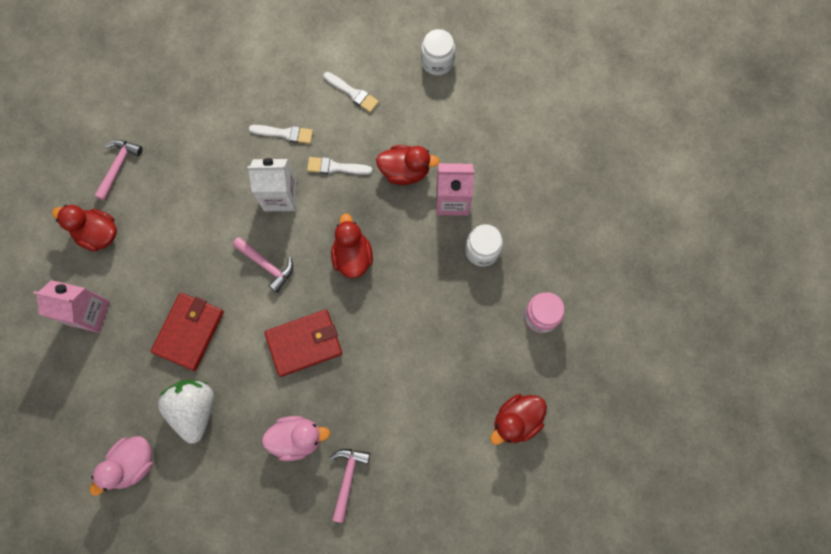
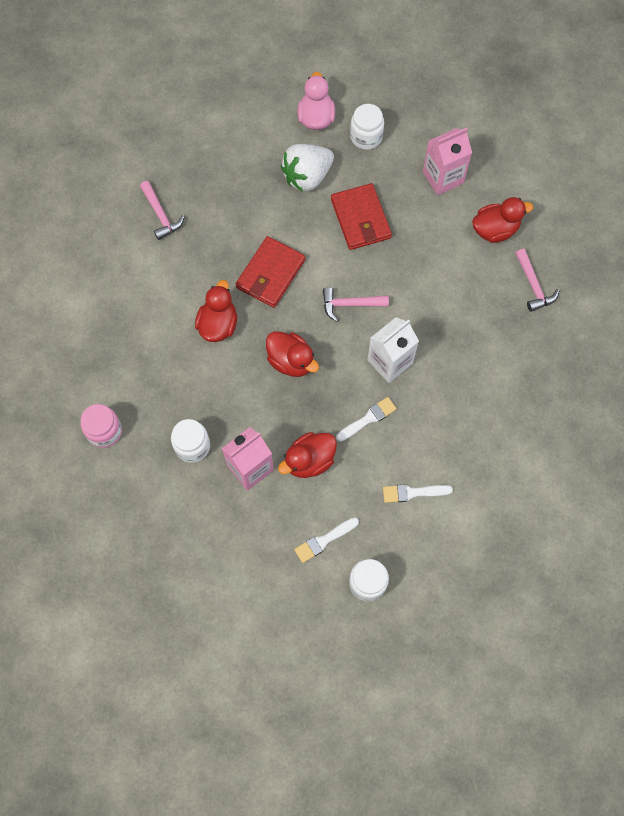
camera: 140 degrees right, 5 degrees down
(110, 406) = (366, 137): none -> white jar
(194, 409) = (307, 177): white strawberry -> white strawberry turned 105 degrees clockwise
(285, 133) = (435, 413): white brush -> white brush (324, 540)
(297, 438) = (218, 213): pink duck -> none
(516, 420) = (67, 341): red duck -> red duck (218, 324)

